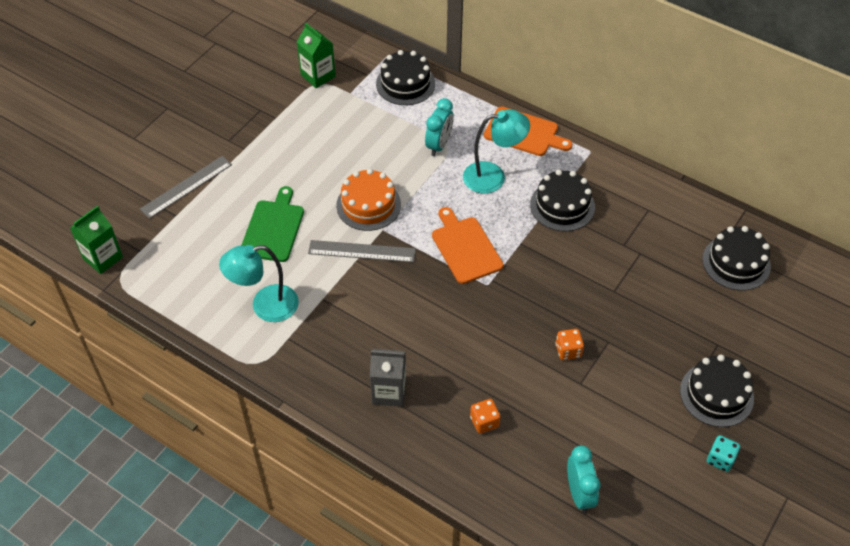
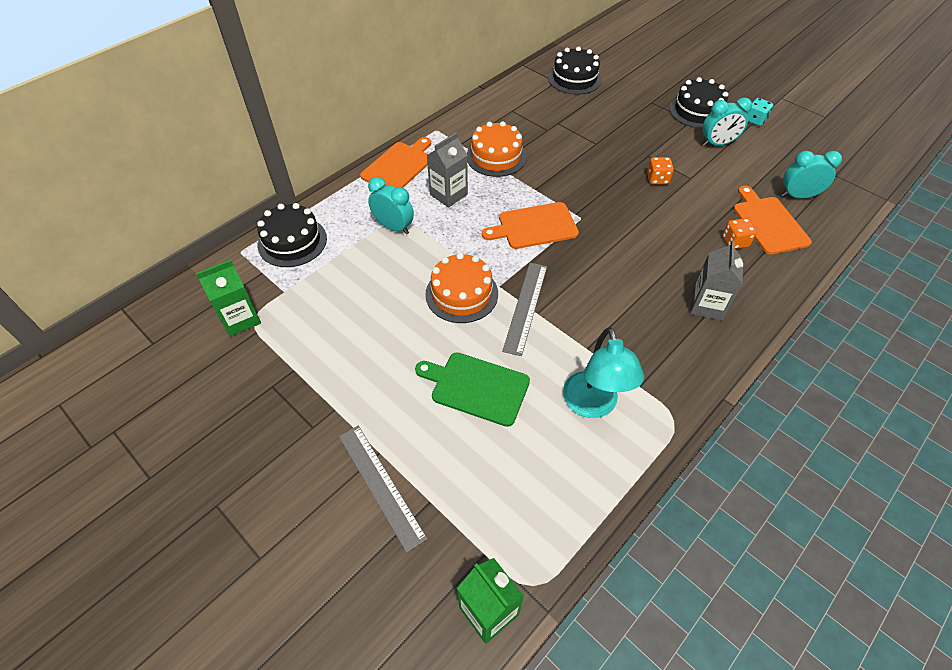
camera: 80 degrees left, 0 degrees up
(493, 176) = (448, 194): turquoise lamp -> grey carton
(523, 457) = (768, 223): none -> orange cutting board
(562, 205) = (496, 156): black cake -> orange cake
(654, 413) = (717, 144): none -> turquoise clock

